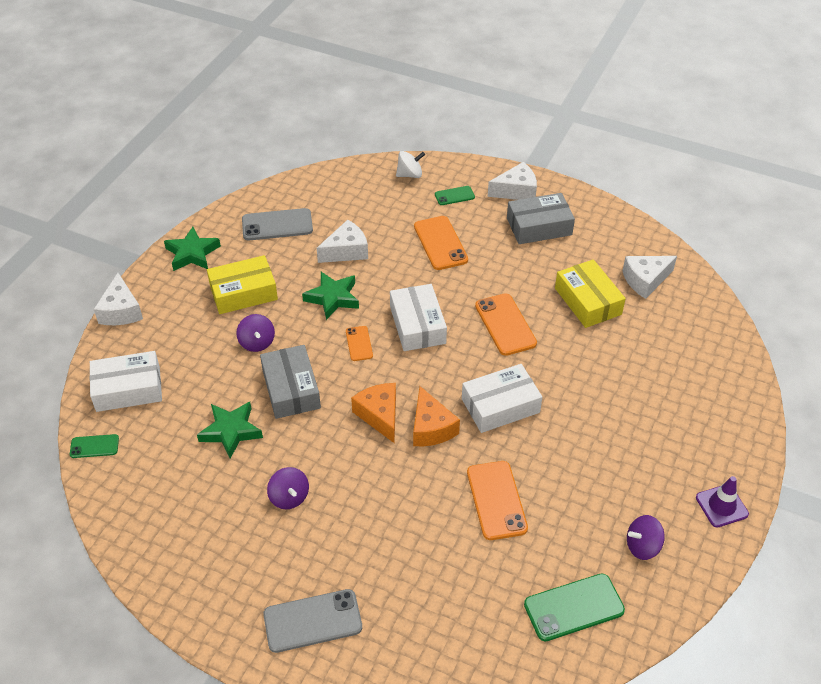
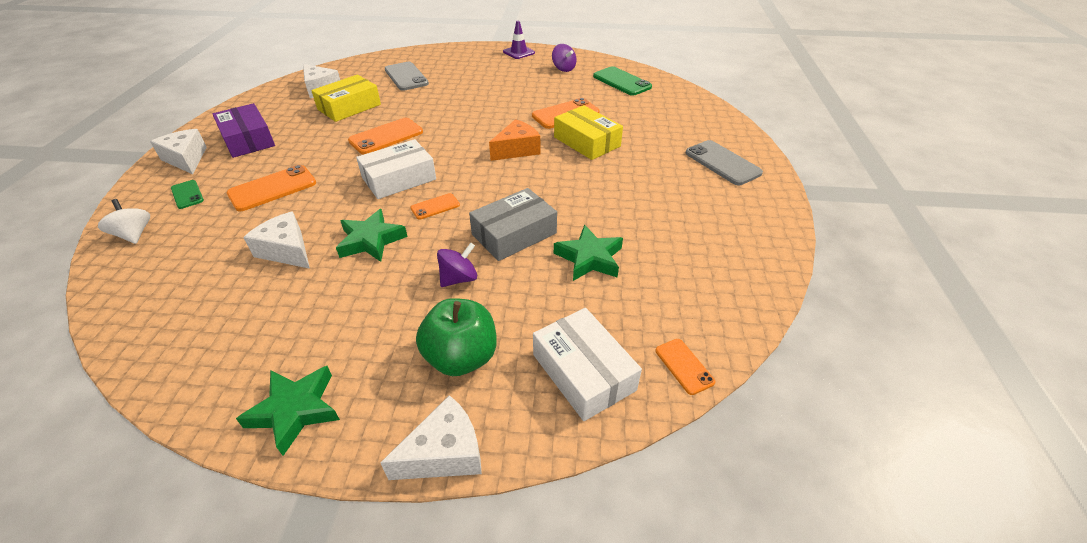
camera: 110 degrees left, 5 degrees down
(94, 446) = (684, 366): green phone -> orange phone
(182, 330) = (461, 357): none -> green apple
(243, 292) = (375, 319): yellow box -> yellow box (587, 142)
(277, 225) = (228, 329): grey phone -> grey phone (406, 77)
(289, 497) = (633, 201): purple spinning top -> none
(379, 415) = (518, 176): orange cheese -> none
(500, 405) = (478, 125): white box -> none
(539, 226) = (248, 139): grey box -> purple box

